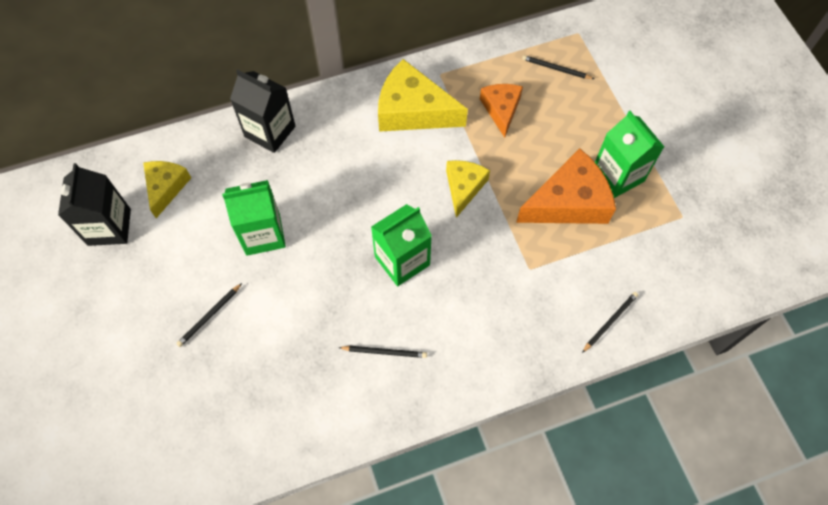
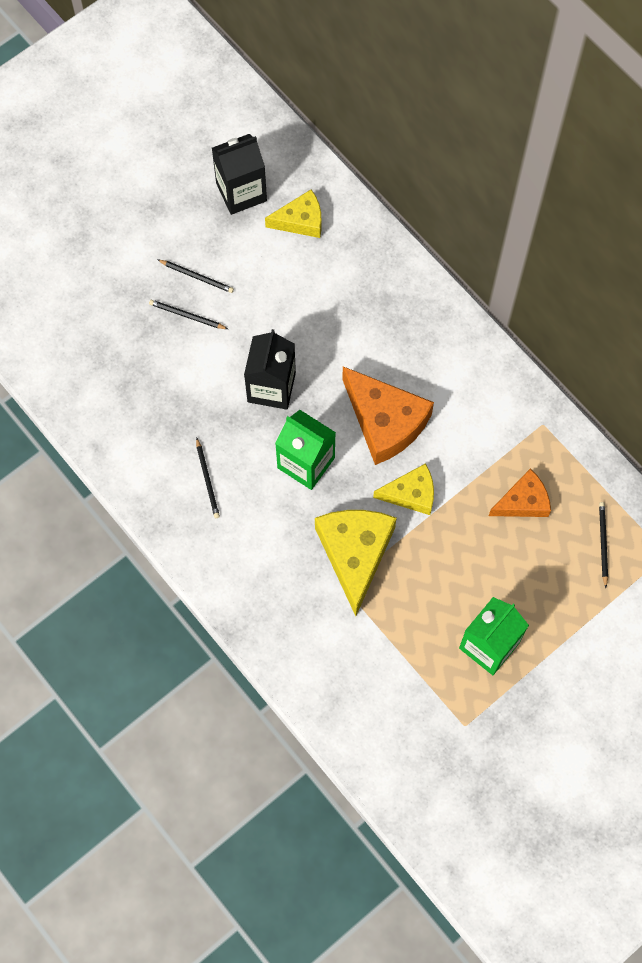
camera: 70 degrees right, 5 degrees up
(263, 234) = (285, 327): green carton -> none
(270, 131) = (400, 286): black carton -> black carton (271, 387)
(413, 110) = (484, 413): yellow cheese -> yellow cheese (355, 554)
(568, 202) = (435, 603): orange cheese -> orange cheese (385, 421)
(610, 322) = (314, 679): black pencil -> black pencil (196, 276)

